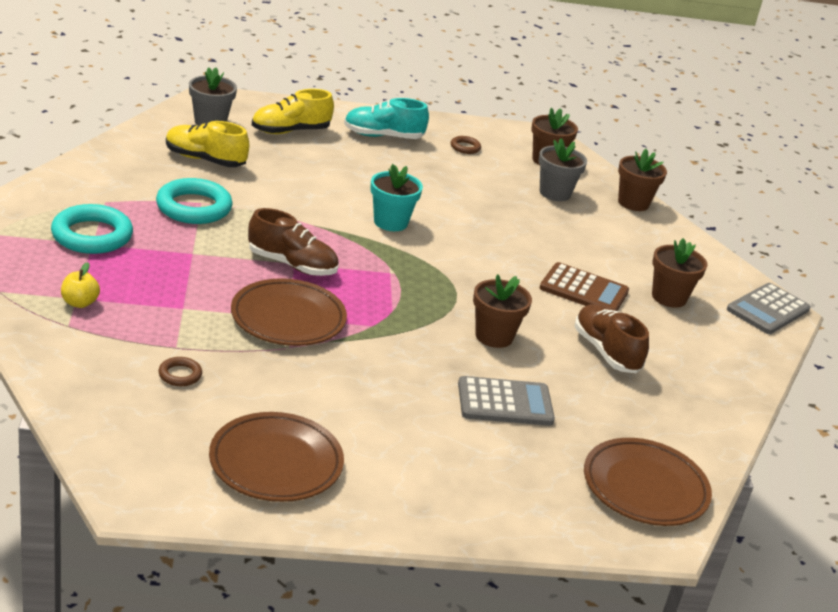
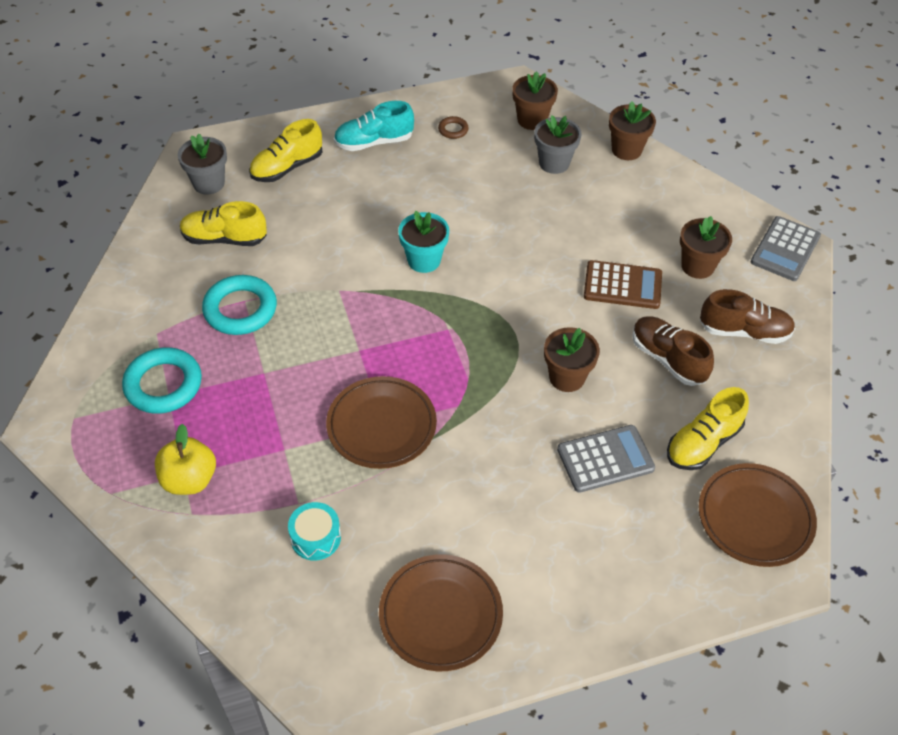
camera: 10 degrees left, 20 degrees up
(79, 303) = (189, 480): yellow apple -> yellow apple, size x1.62
(180, 375) = (315, 537): brown ring -> turquoise drum
(292, 265) = (358, 353): brown shoe -> brown shoe (744, 331)
(614, 419) = (703, 443): none -> yellow shoe

